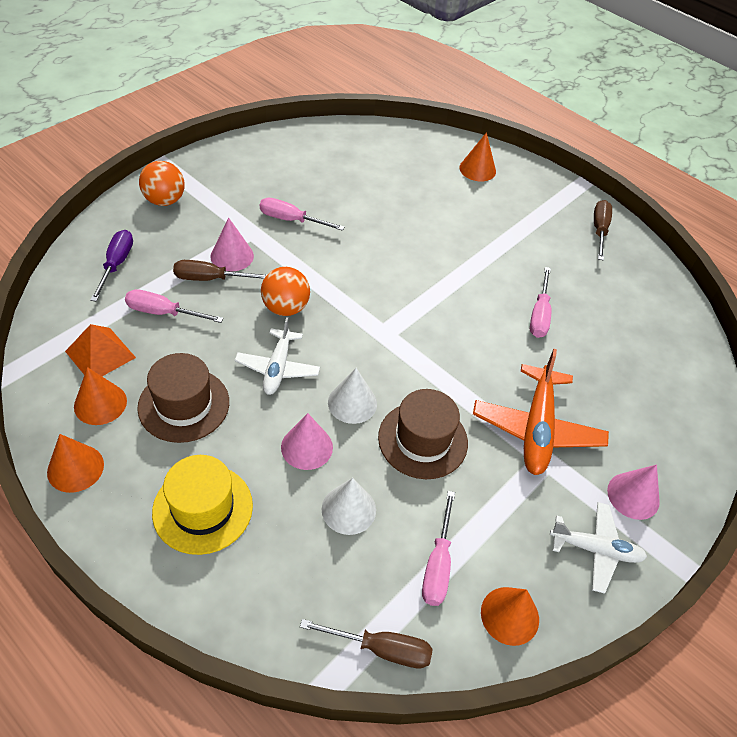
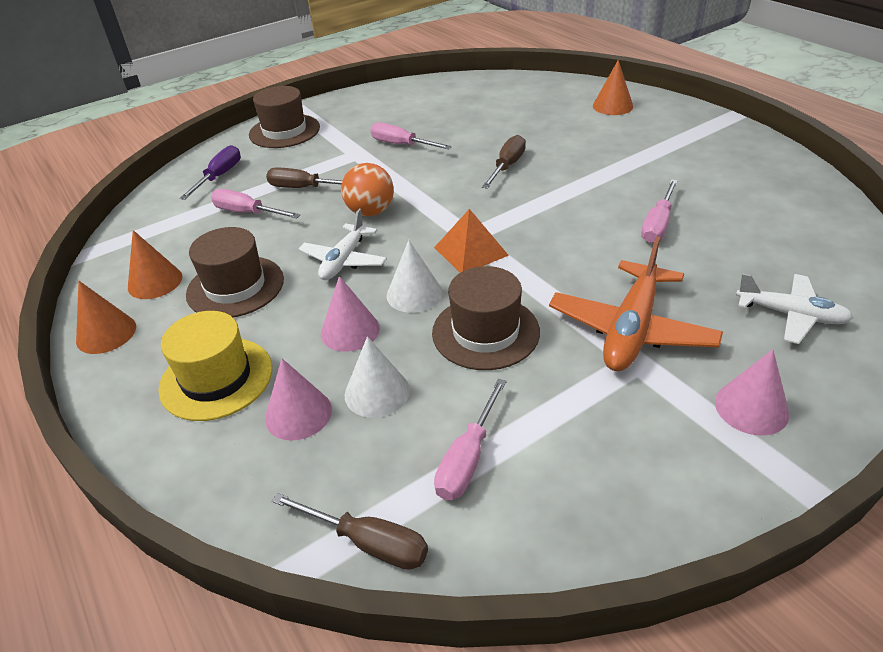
camera: 20 degrees right, 10 degrees down
(100, 354) = (173, 243): orange pyramid -> orange pyramid (470, 251)
(165, 200) = (284, 131): orange ball -> brown hat
(232, 256) = (332, 171): pink cone -> pink cone (298, 413)
(510, 615) = (549, 526): orange cone -> none
(595, 549) = (686, 463): white plane -> white plane (790, 315)
(599, 230) = (747, 153): brown screwdriver -> brown screwdriver (507, 166)

